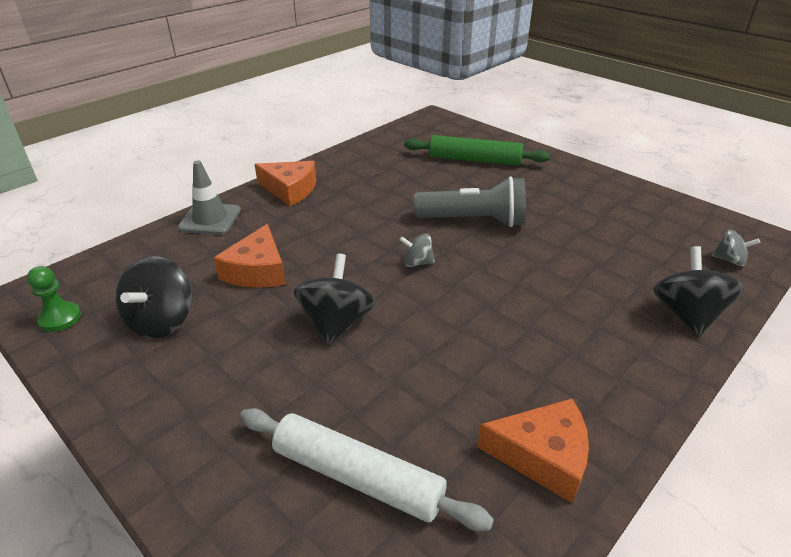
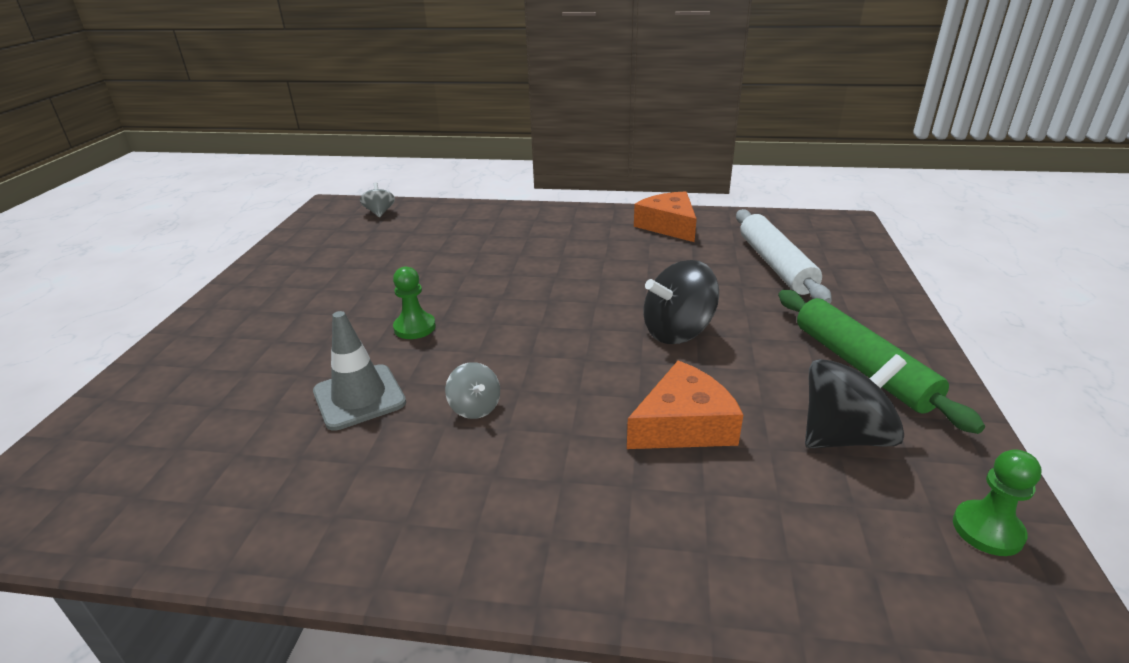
camera: 125 degrees left, 5 degrees down
(210, 219) = (649, 568): grey traffic cone -> grey traffic cone (359, 397)
(290, 190) = (466, 531): orange cheese -> none
(417, 263) = (536, 329): grey spinning top -> grey spinning top (475, 407)
(473, 221) = (414, 327): grey flashlight -> green pawn
(474, 160) = (224, 384): green rolling pin -> green rolling pin (862, 366)
(687, 314) = (474, 215): black spinning top -> none

